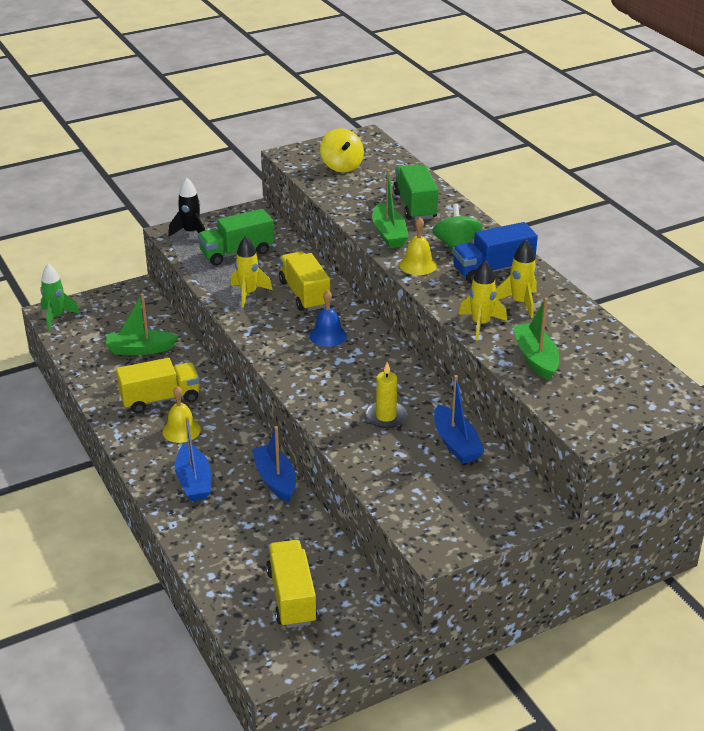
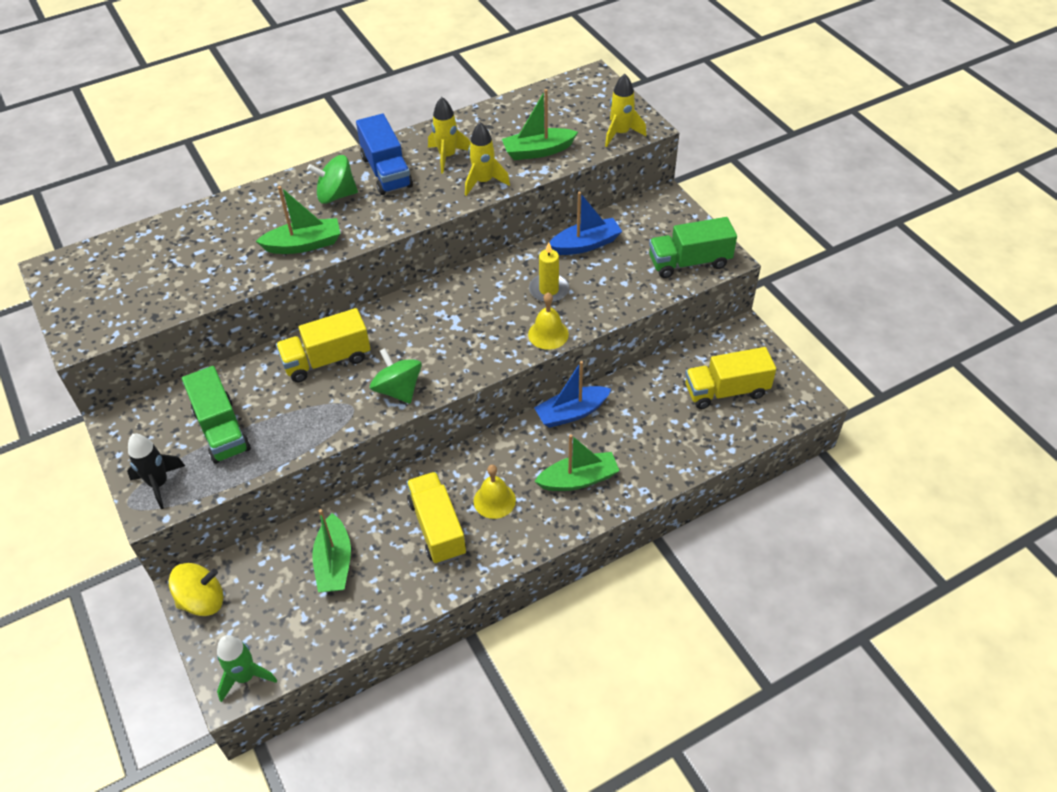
camera: 90 degrees left, 15 degrees up
(194, 481) = (578, 479): blue boat -> green boat
(248, 294) = (319, 410): yellow rocket -> yellow rocket (621, 133)
(265, 331) = (398, 390): none -> green spinning top
(328, 336) = (411, 336): blue bell -> none
(342, 166) = (129, 288): yellow spinning top -> yellow spinning top (202, 600)
(415, 206) = (244, 225): green truck -> green truck (689, 262)
(418, 265) = (371, 223): yellow bell -> yellow bell (548, 334)

